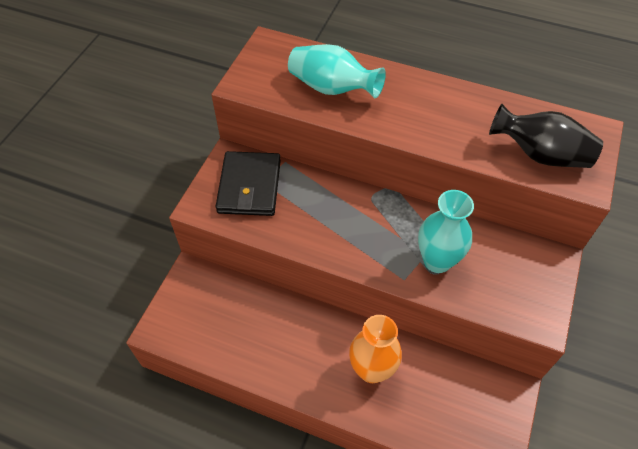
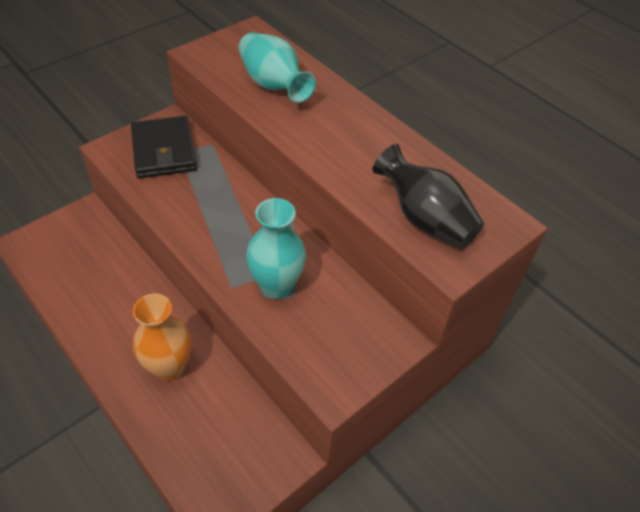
camera: 25 degrees right, 5 degrees down
(249, 186) = (164, 151): black wallet -> black wallet turned 45 degrees counterclockwise

